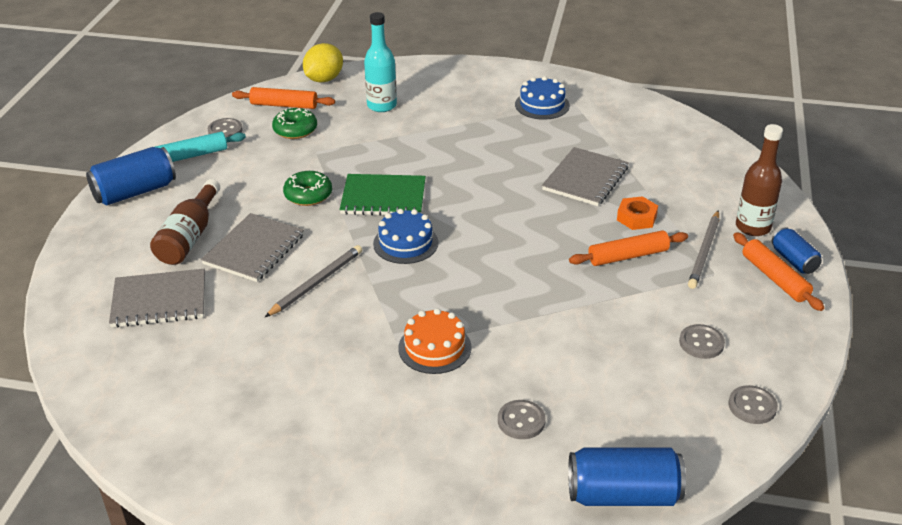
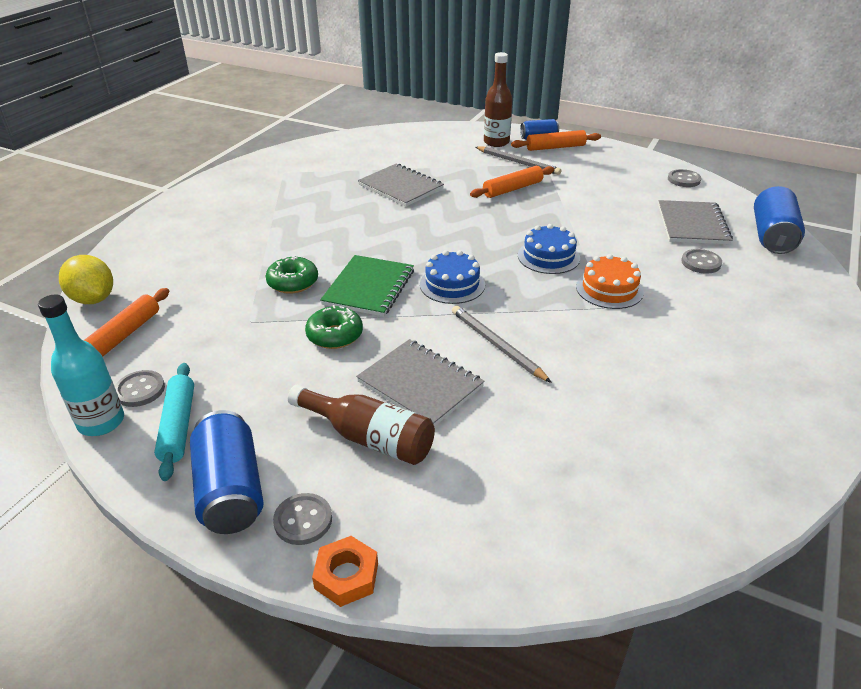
camera: 75 degrees left, 0 degrees up
(159, 300) = (492, 472): grey notebook -> grey notebook (692, 224)
(295, 130) = (190, 332): green donut -> green donut (293, 282)
(382, 105) = (192, 267): turquoise bottle -> turquoise bottle (101, 422)
(542, 105) = (271, 186): blue cake -> blue cake (548, 256)
(628, 256) = (512, 189): orange rolling pin -> orange rolling pin turned 60 degrees clockwise
(636, 218) = (465, 177): orange nut -> orange nut (346, 576)
(701, 343) = (619, 183): grey button -> grey button (303, 520)

